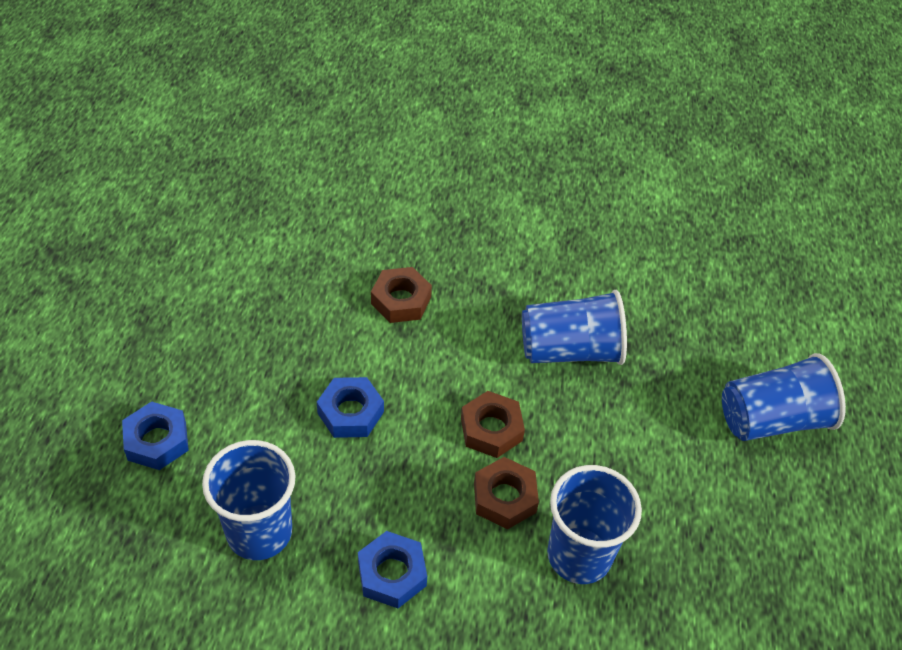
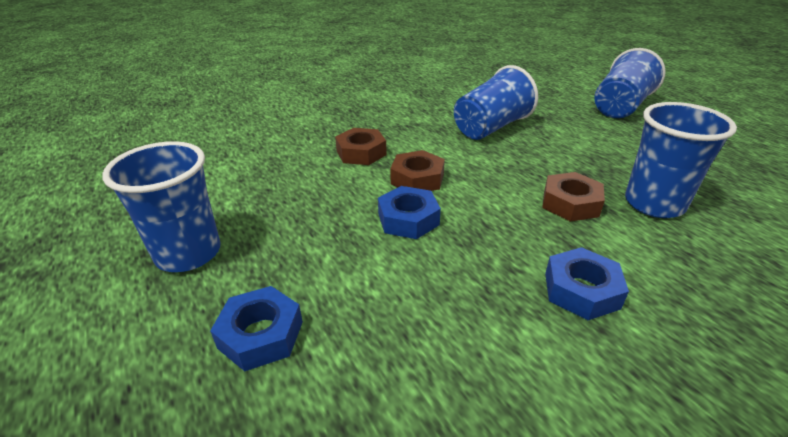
camera: 35 degrees left, 15 degrees down
(259, 532) = (446, 337): blue cup -> blue cup (188, 253)
(491, 429) = (508, 178): brown nut -> brown nut (417, 179)

